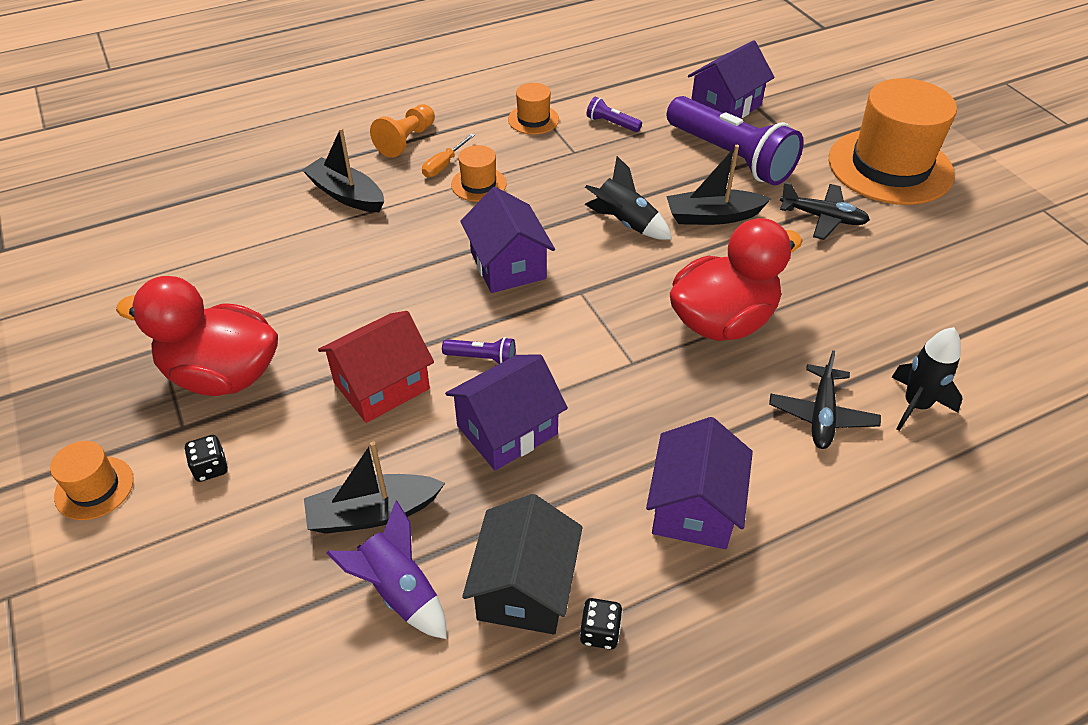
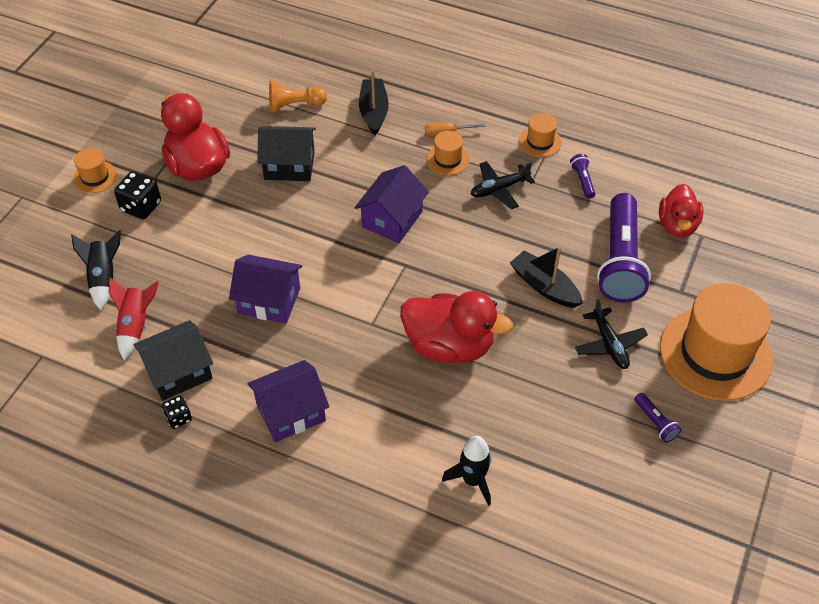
camera: 50 degrees right, 5 degrees up
(210, 468) = (141, 207): black dice -> black dice, size x1.68
(331, 297) = (289, 165): none -> black house
(373, 513) = (169, 284): black boat -> none
(381, 385) = (250, 230): red house -> none
(399, 591) = (136, 325): purple rocket -> red rocket
(406, 140) = (450, 101): orange pawn -> orange pawn (295, 105)
(482, 358) = (309, 257): purple flashlight -> purple flashlight (655, 422)
(625, 223) = (489, 248): black rocket -> black rocket (104, 278)
(725, 106) = (677, 225): purple house -> red duck
(821, 415) = (417, 436): black plane -> black plane (499, 189)

